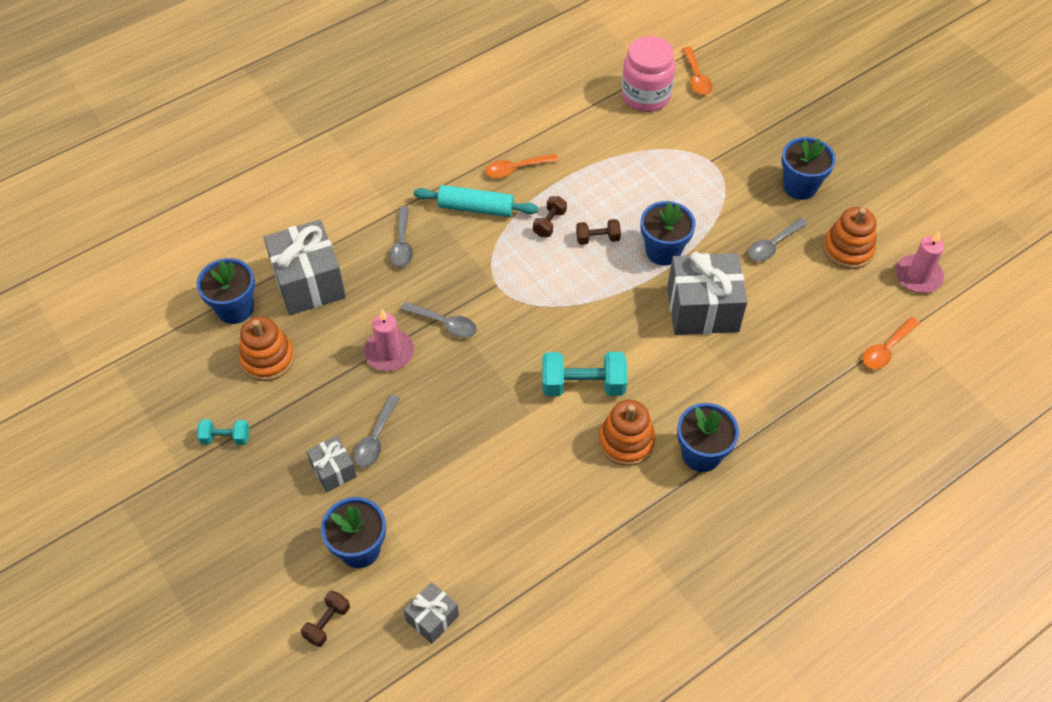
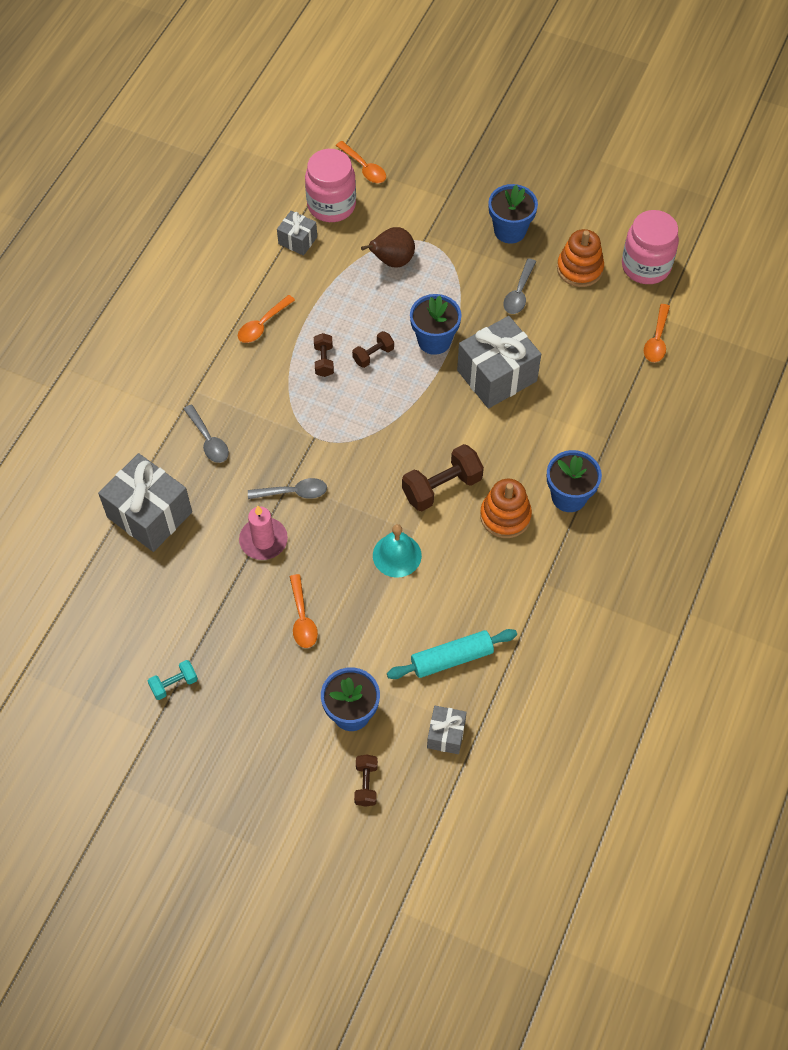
camera: 30 degrees left, 5 degrees up
(235, 309) = (100, 570): blue flower pot -> none
(268, 359) = (161, 599): orange stacking toy -> none
(333, 470) = (285, 662): grey gift -> grey gift (297, 240)
(375, 439) = (302, 618): grey spoon -> orange spoon
(476, 208) = (251, 377): turquoise rolling pin -> turquoise rolling pin (451, 658)
(499, 426) = (397, 555): none -> turquoise bell
(583, 385) = (442, 487): turquoise dumbbell -> brown dumbbell
(669, 166) = (392, 261): none -> brown pear
(918, 276) = (646, 266): pink candle -> pink jar

